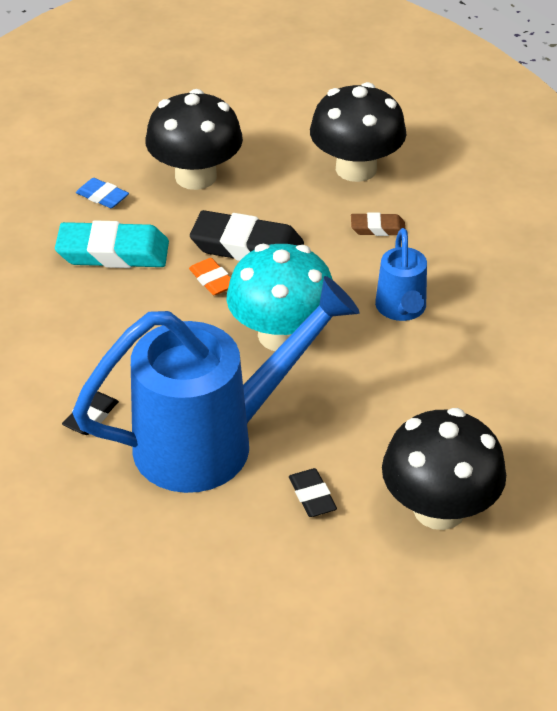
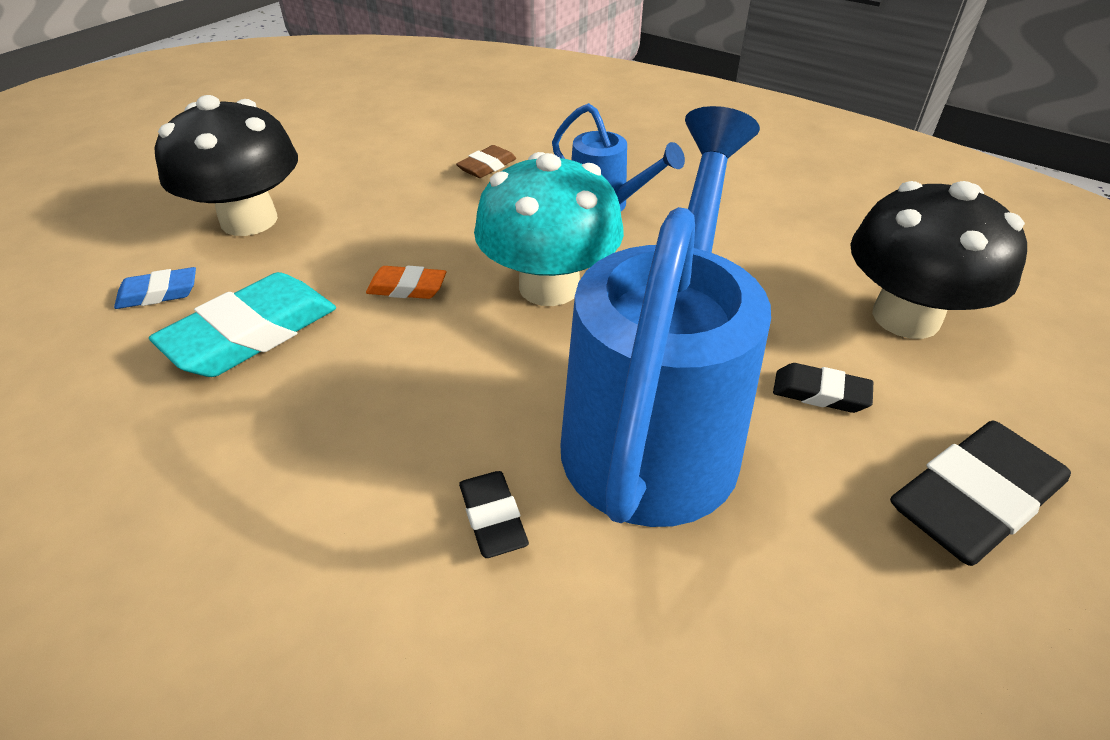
camera: 50 degrees left, 0 degrees up
(247, 247) = (396, 242): black eraser -> black eraser (973, 500)
(356, 169) = (398, 141): black mushroom -> none

